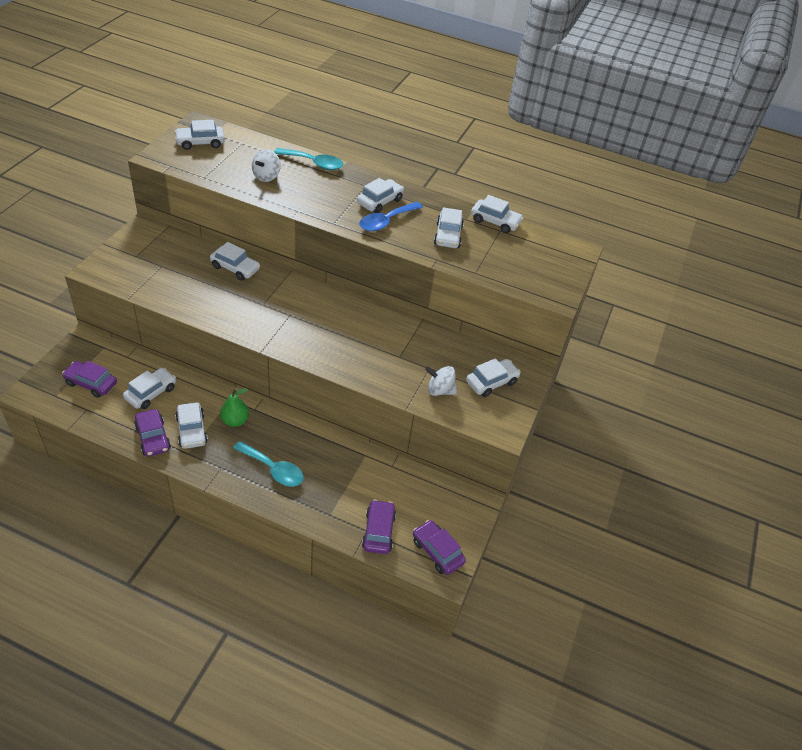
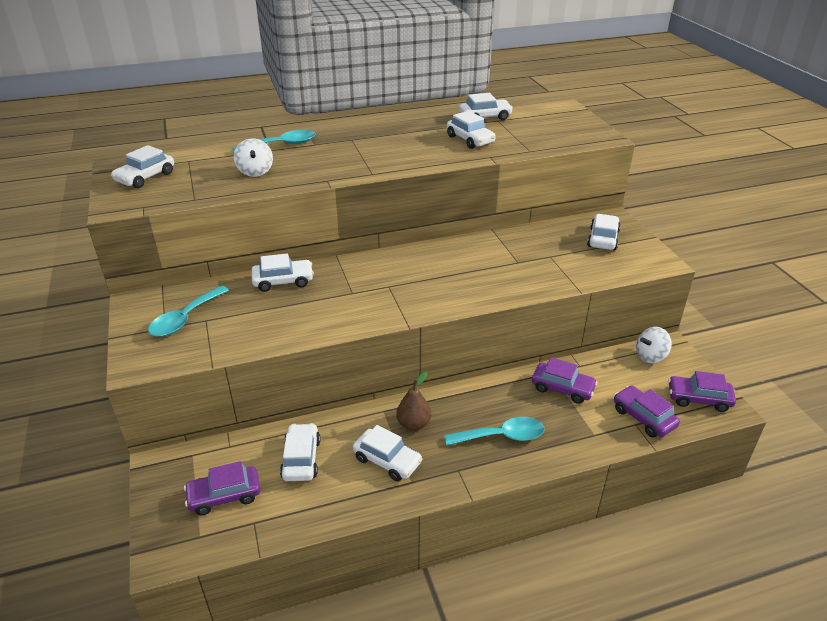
camera: 35 degrees left, 10 degrees down
(152, 257) = (185, 319): none -> turquoise spoon
(153, 438) = (360, 494): purple car -> purple car (562, 388)
(235, 421) = (413, 424): green pear -> brown pear
(380, 201) = (382, 144): white car -> none
(386, 221) = (410, 153): blue spoon -> none
(440, 390) = (581, 265): white spinning top -> white spinning top (650, 356)

